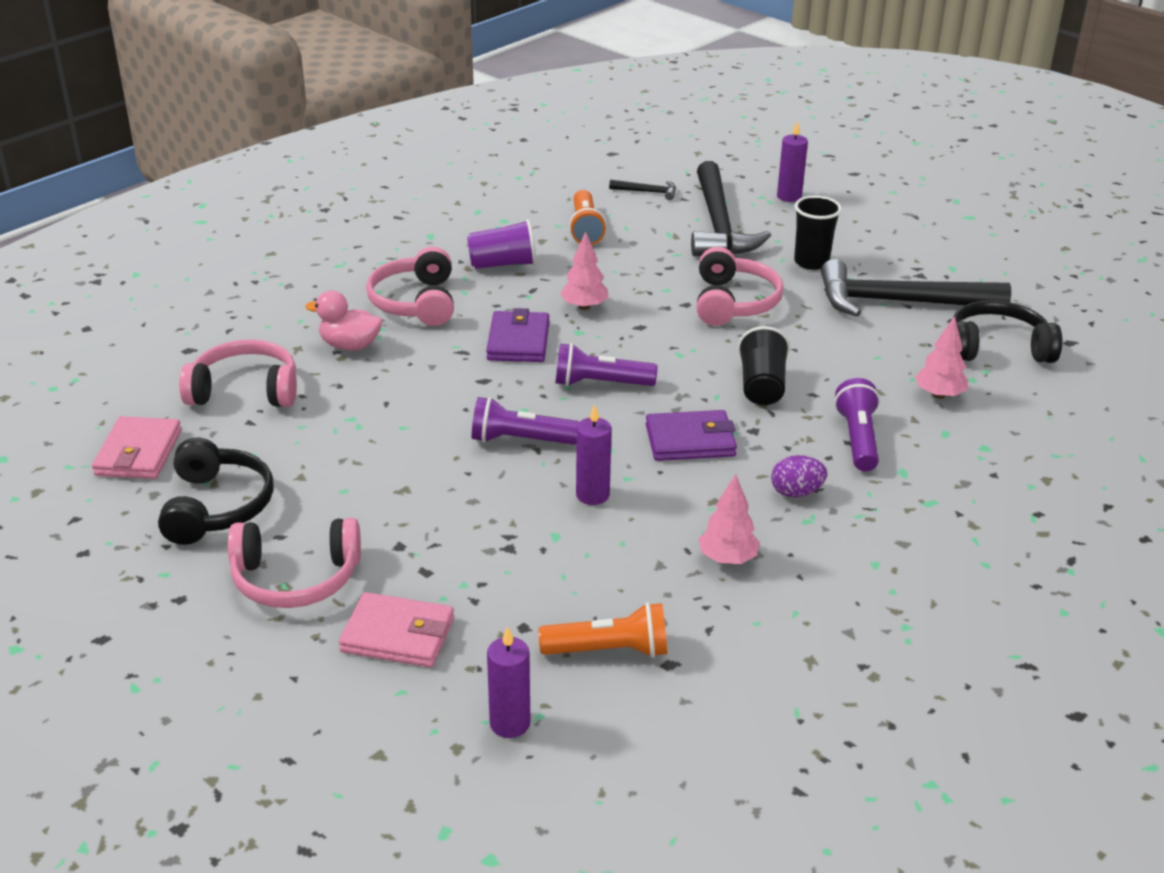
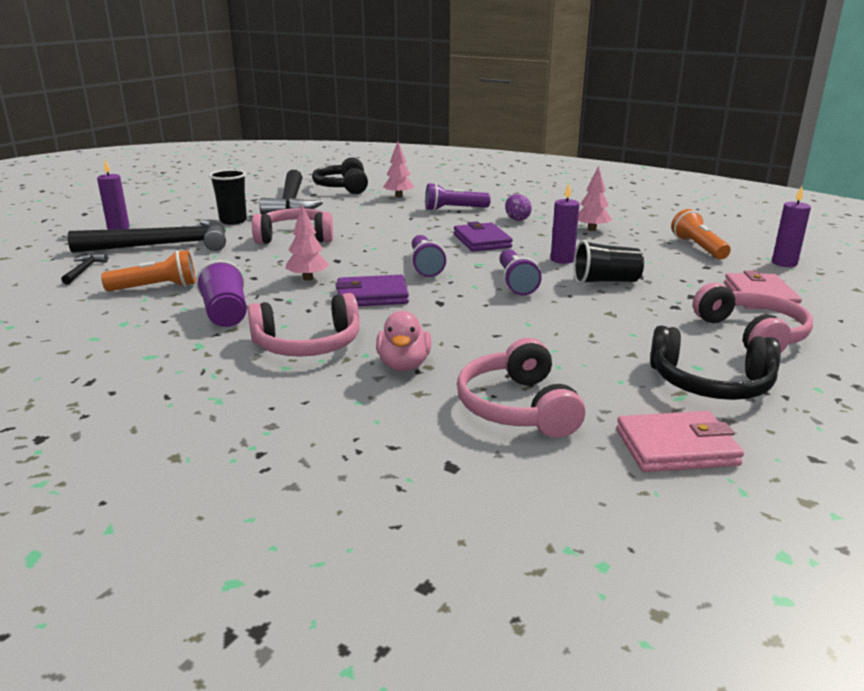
camera: 100 degrees left, 10 degrees down
(216, 506) = (710, 383): black headphones -> black headphones turned 150 degrees counterclockwise
(762, 386) = (407, 228): black cup -> black cup (605, 281)

